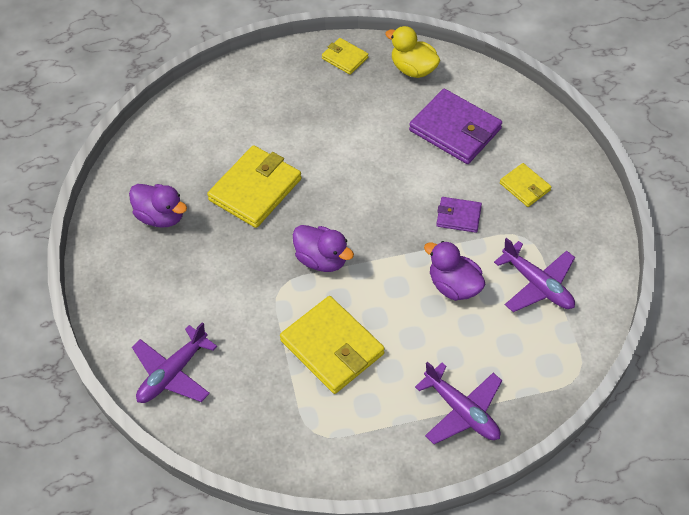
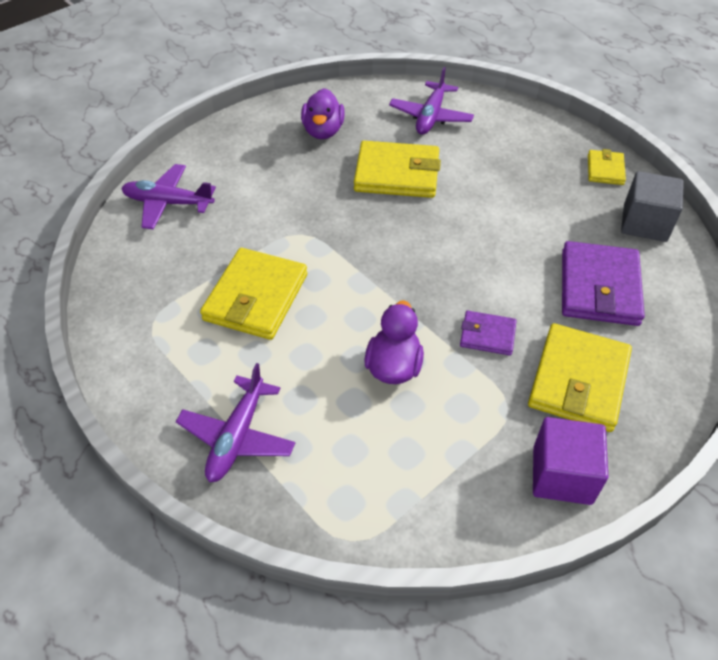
camera: 60 degrees right, 5 degrees down
(322, 259) = (352, 249): purple duck -> none
(413, 69) = (644, 223): yellow duck -> grey cube
(458, 216) = (487, 335): purple wallet -> purple wallet turned 60 degrees counterclockwise
(525, 187) = (578, 380): yellow wallet -> yellow wallet, size x1.88
(537, 285) = (450, 446): purple plane -> purple plane (430, 116)
(589, 236) = (562, 475): none -> purple cube

